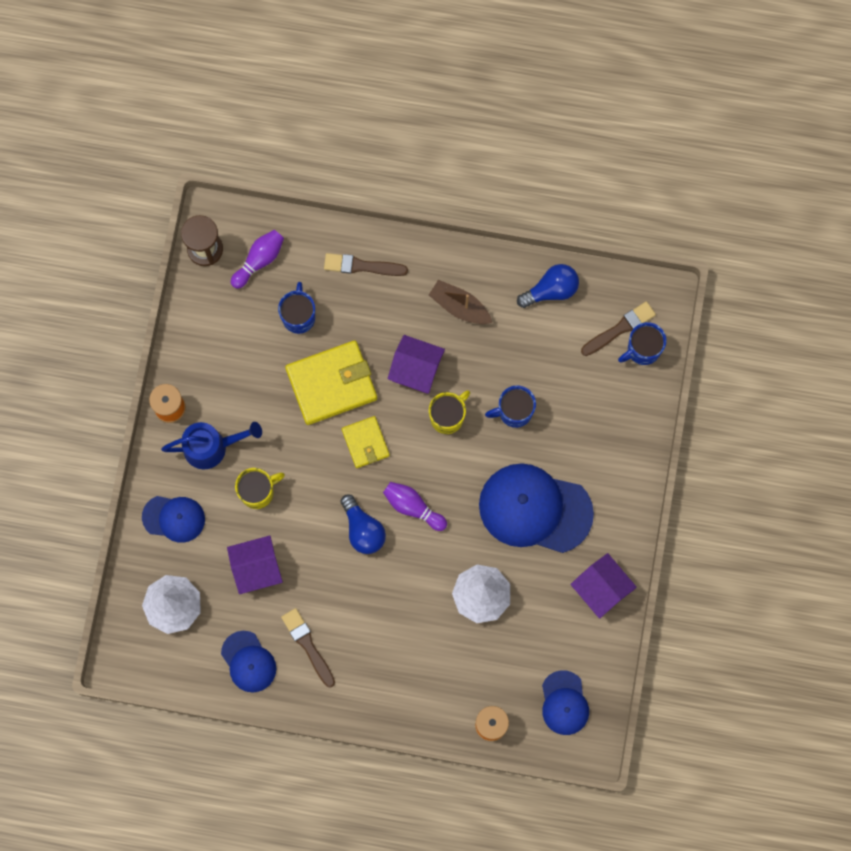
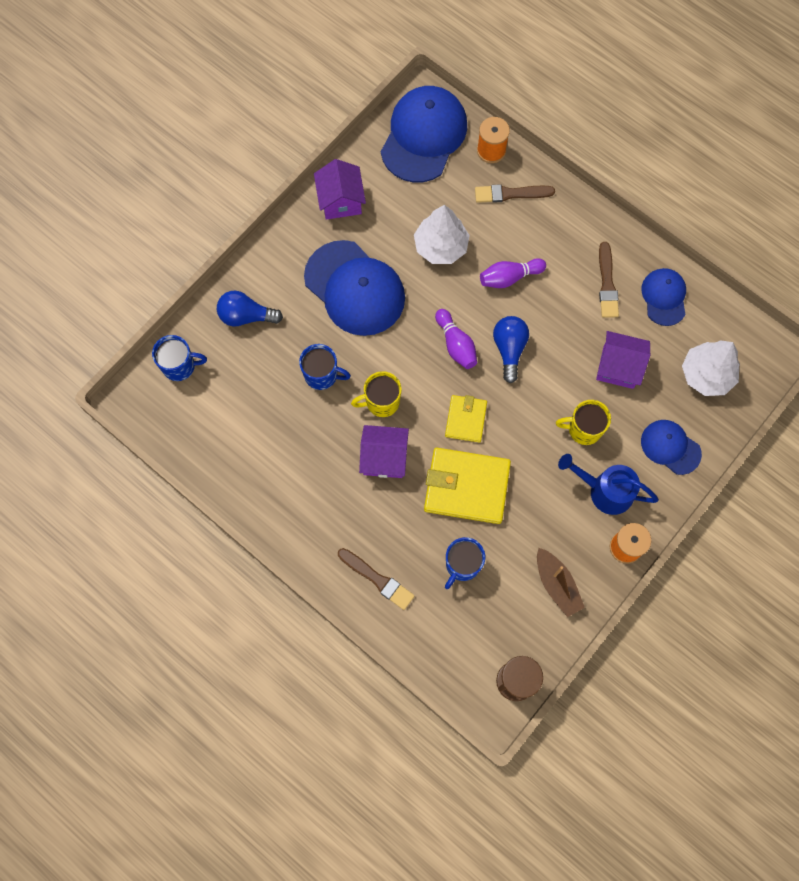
camera: 150 degrees left, 5 degrees down
(259, 260) = (470, 640): purple bowling pin -> purple bowling pin (509, 277)
(416, 369) = (384, 458): purple house -> purple house turned 45 degrees counterclockwise
(459, 306) = (312, 492): brown boat -> brown boat (557, 584)
(551, 290) = (223, 461): blue light bulb -> blue light bulb (246, 316)
(564, 703) = (423, 136): blue cap -> blue cap, size x1.82
(620, 328) = (186, 394): brown brush -> brown brush (510, 194)

